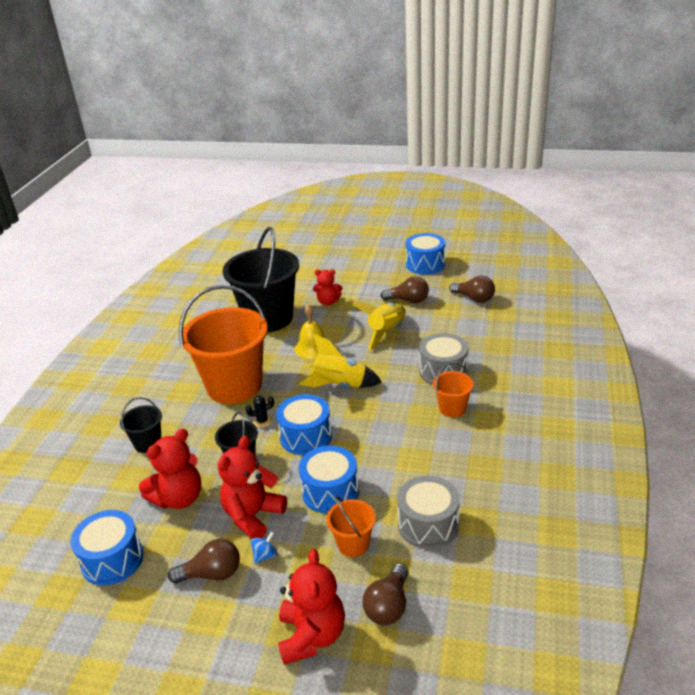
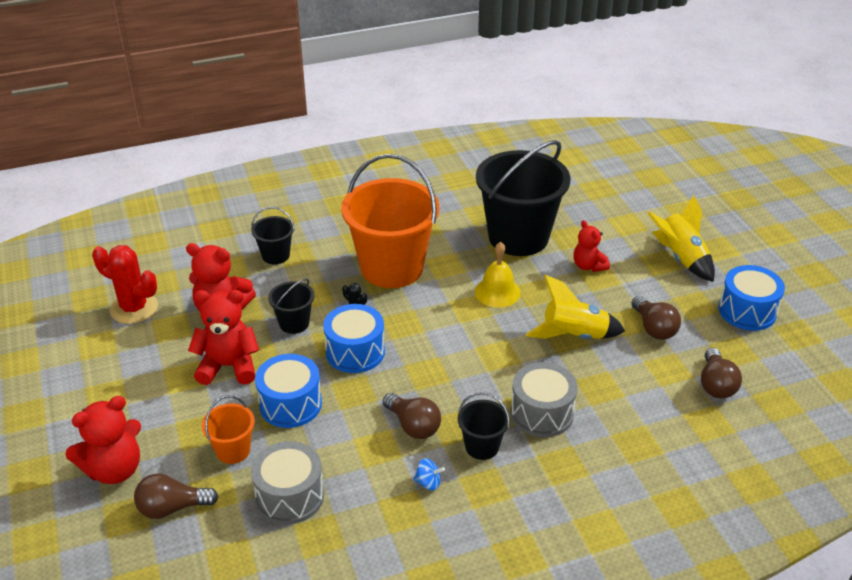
camera: 55 degrees right, 5 degrees up
(112, 560) = (134, 308): blue drum -> red cactus
(212, 574) = (149, 374): brown light bulb -> brown light bulb (413, 426)
(265, 555) = (187, 397): blue spinning top -> blue spinning top (428, 483)
(339, 385) = (451, 340): yellow rocket -> yellow rocket (681, 258)
(452, 408) = (482, 446): orange bucket -> black bucket

